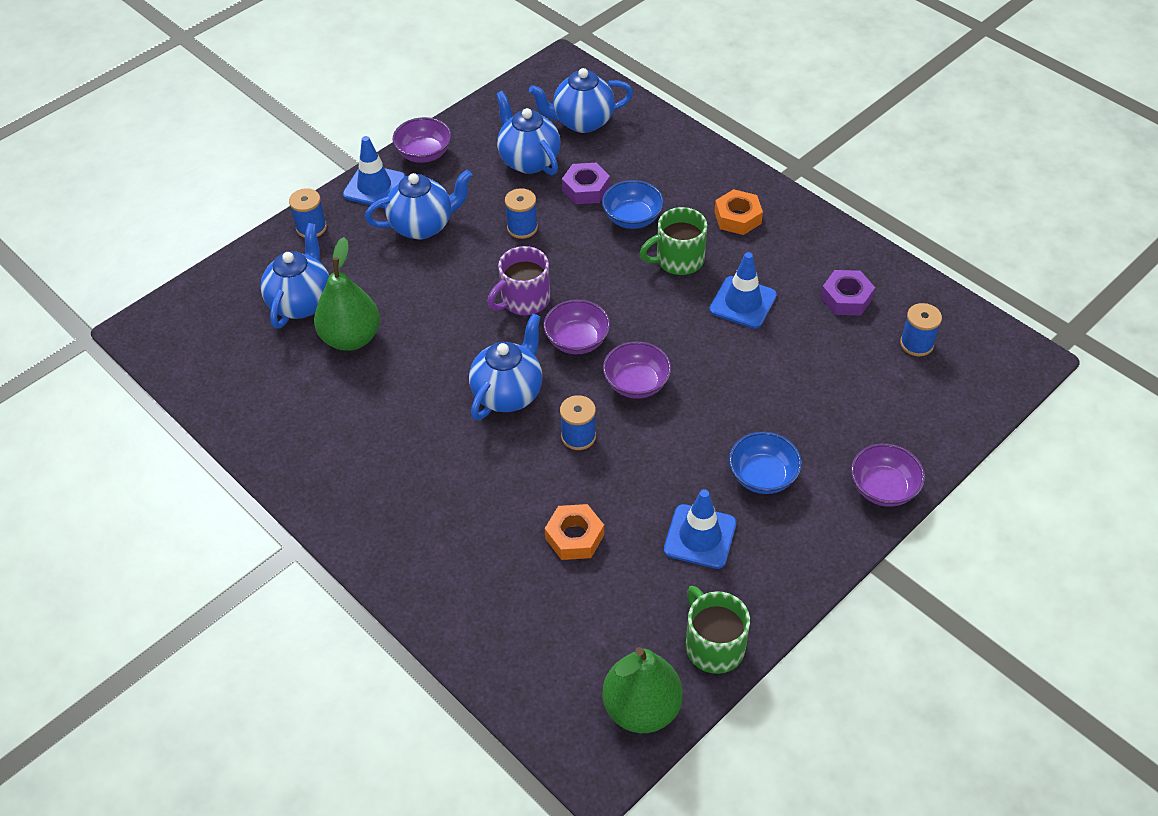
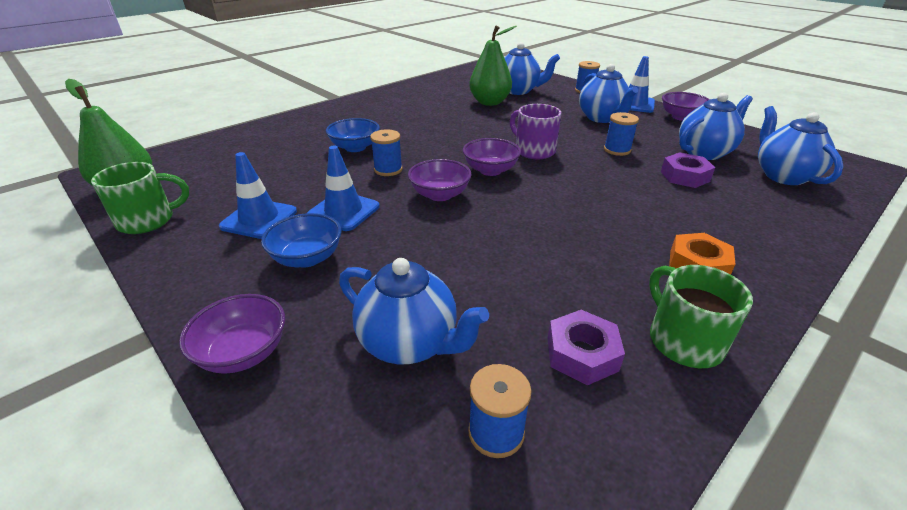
camera: 90 degrees right, 15 degrees down
(508, 393) = (436, 145): blue teapot -> blue teapot (410, 343)
(574, 537) = (294, 167): orange nut -> none
(632, 218) = (657, 198): blue bowl -> blue bowl (355, 147)
(678, 260) = (607, 221): green mug -> green mug (683, 340)
(743, 303) = (553, 260): blue traffic cone -> blue traffic cone (343, 211)

